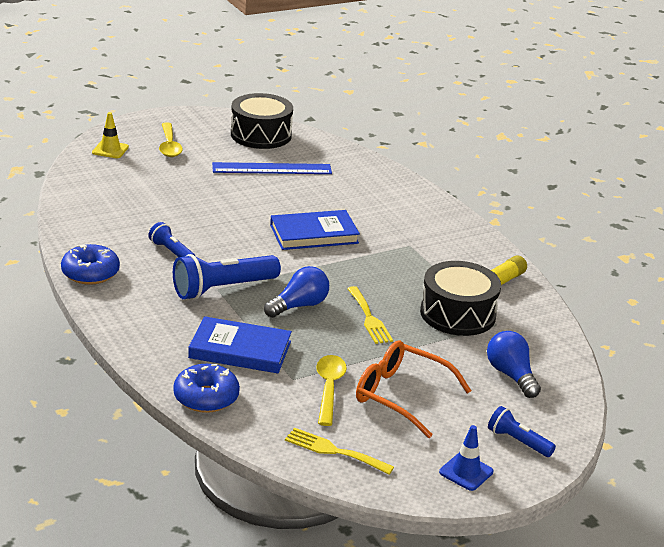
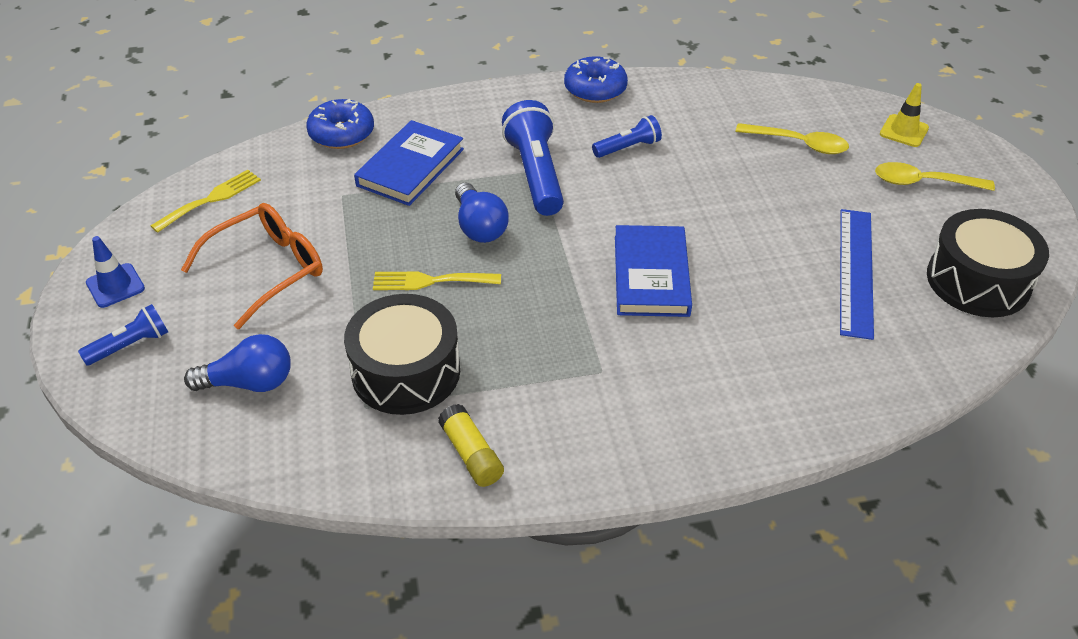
camera: 110 degrees right, 15 degrees up
(329, 388) = (311, 217): yellow spoon -> yellow spoon (799, 144)

